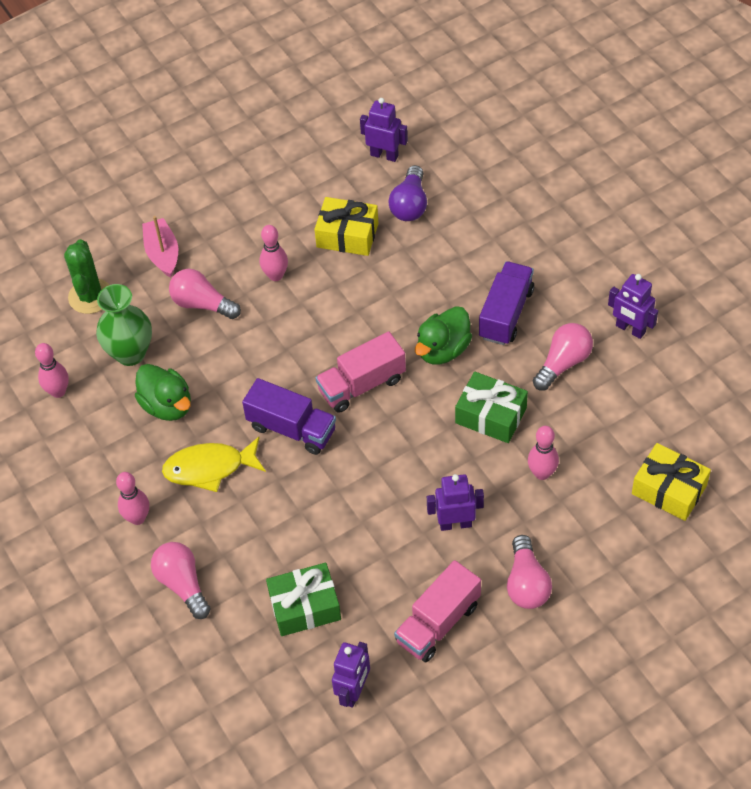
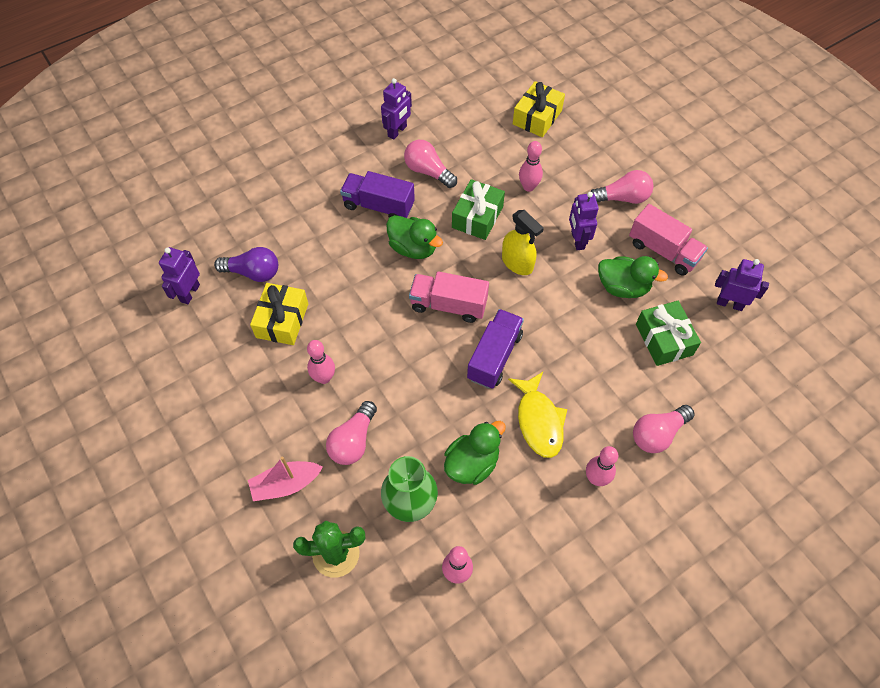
camera: 95 degrees left, 5 degrees up
(361, 385) = (448, 305): pink truck -> pink truck turned 135 degrees clockwise
(382, 569) = (623, 287): none -> green duck
(420, 456) = (517, 263): none -> yellow spray bottle

